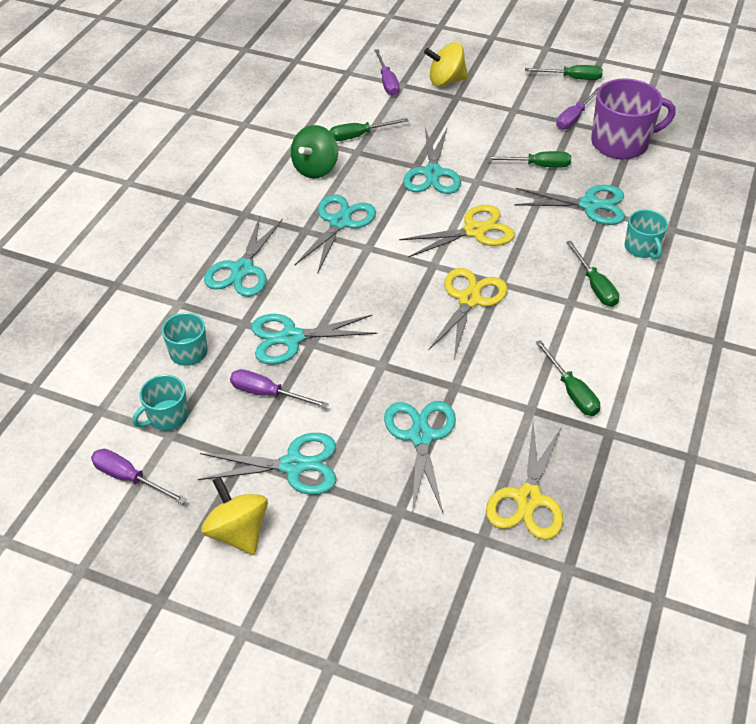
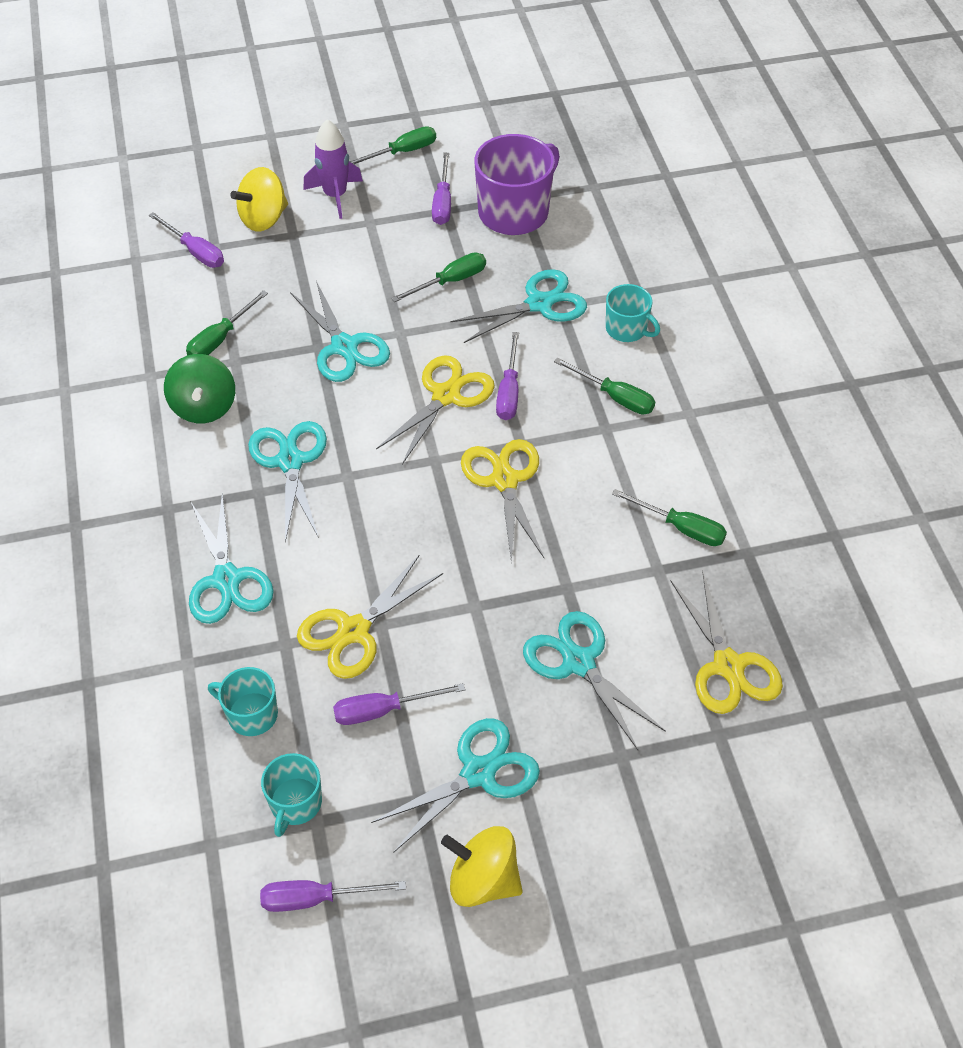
camera: 35 degrees left, 5 degrees up
(291, 338) = (353, 631): turquoise scissors -> yellow scissors
(504, 86) = (335, 195): none -> purple rocket
(520, 248) = (509, 391): none -> purple screwdriver

